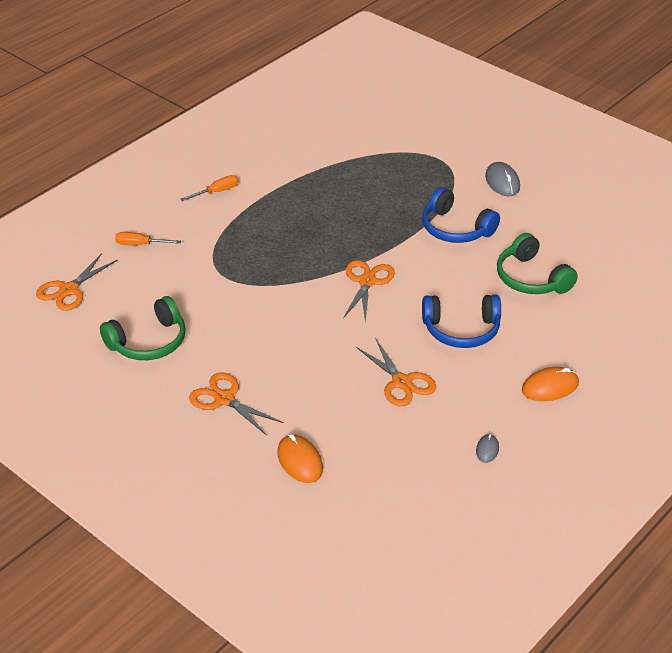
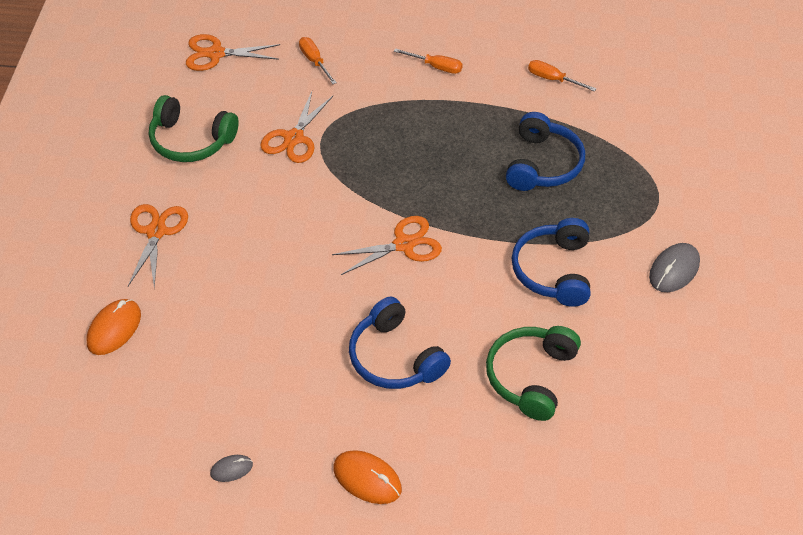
camera: 55 degrees right, 10 degrees up
(290, 149) = (553, 79): none -> orange screwdriver
(360, 190) = (542, 164): none -> blue headphones
(402, 382) = (277, 349): orange scissors -> orange scissors (294, 138)

